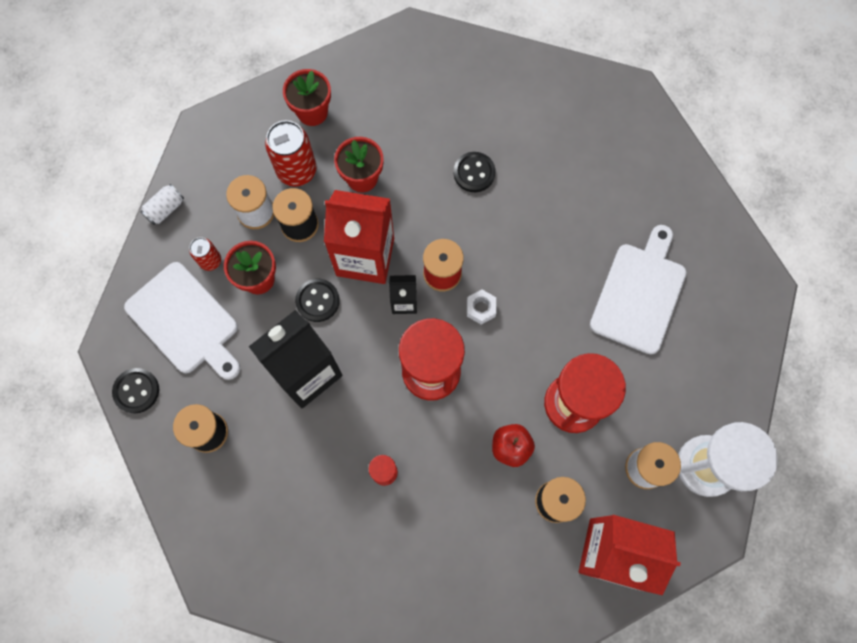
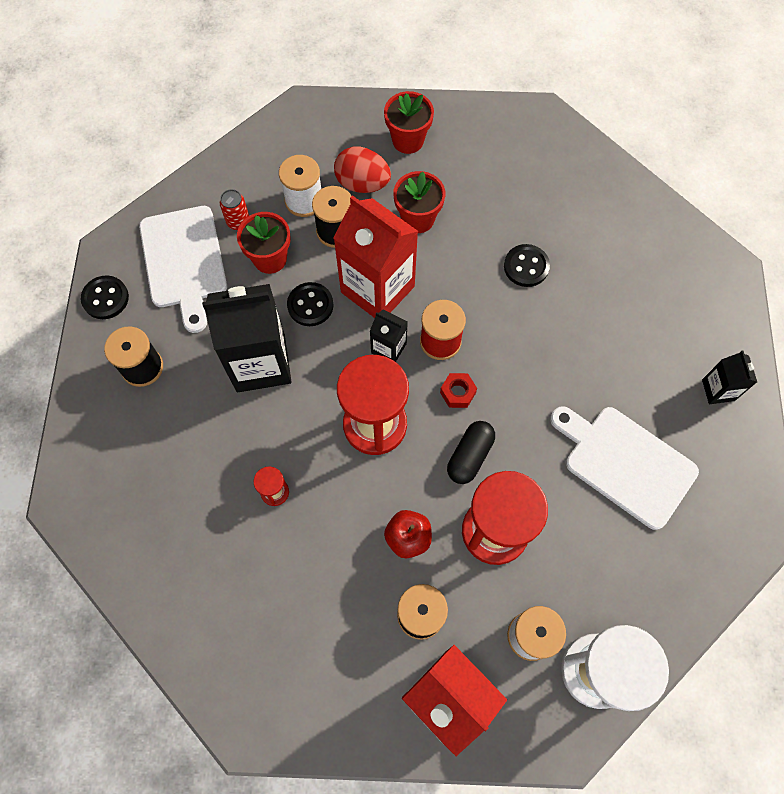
camera: 30 degrees right, 5 degrees down
(165, 209) = (228, 159): white can -> none
(297, 171) = (362, 183): red can -> red egg
(481, 308) = (457, 393): white nut -> red nut
(520, 355) = (470, 456): none -> black capsule
(640, 293) = (625, 463): white cutting board -> white cutting board turned 105 degrees counterclockwise
(676, 196) = (718, 390): none -> black carton

